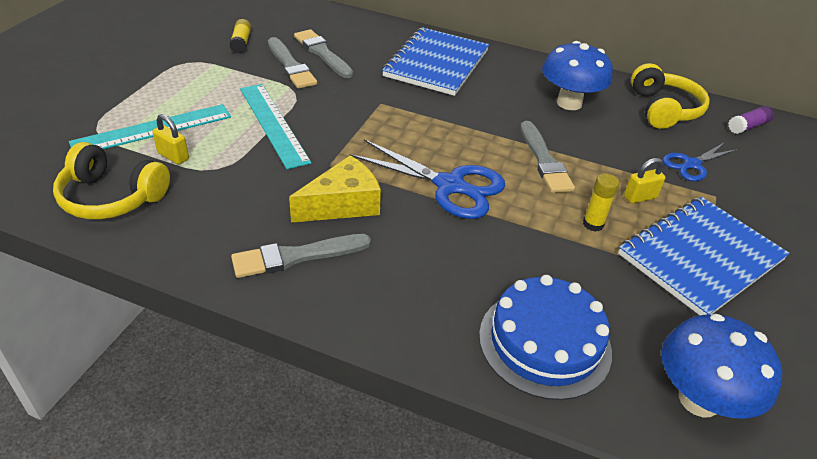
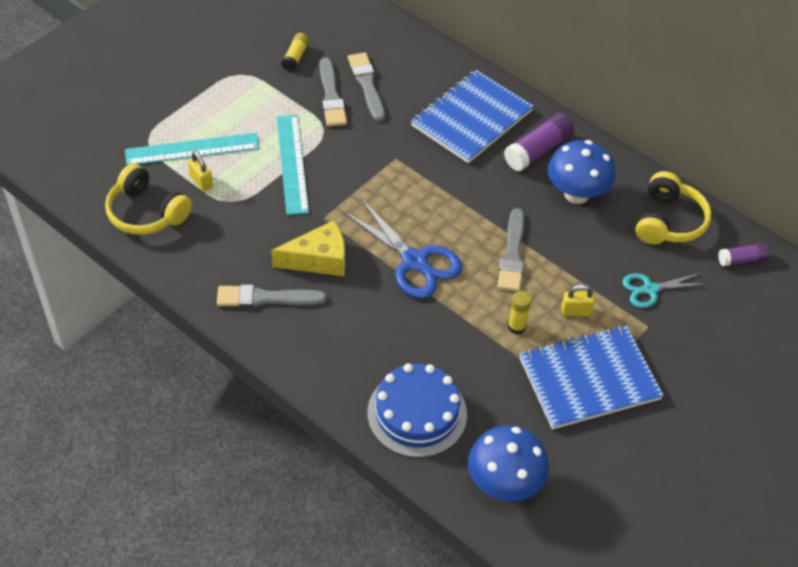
camera: 20 degrees right, 10 degrees up
(512, 77) = (538, 151): none -> purple glue stick
(692, 164) = (650, 289): blue scissors -> turquoise scissors

